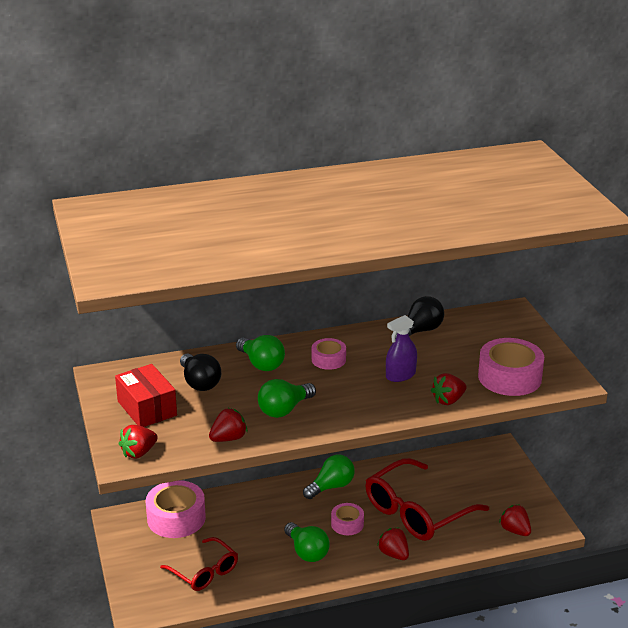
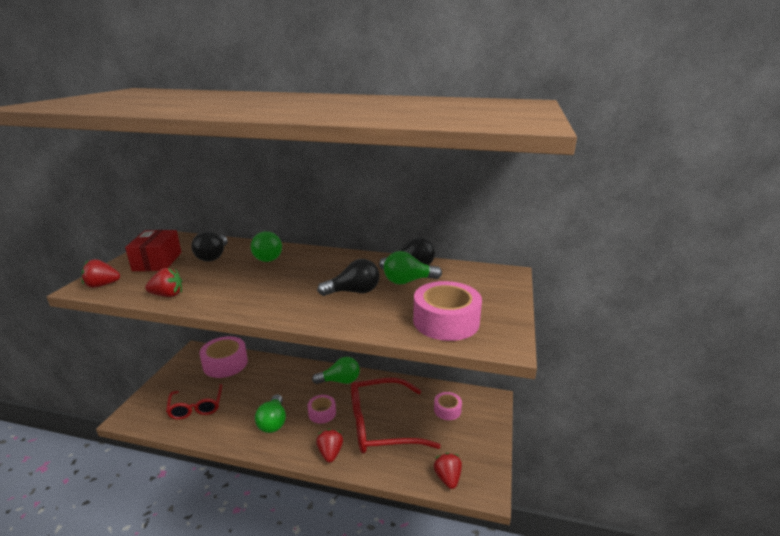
camera: 30 degrees right, 5 degrees down
(284, 409) = (234, 289): green light bulb -> green light bulb (408, 281)
(328, 359) = (316, 267): pink tape -> pink tape (447, 410)
(400, 375) = (353, 292): purple spray bottle -> black light bulb
(448, 400) = (366, 322): red strawberry -> none

